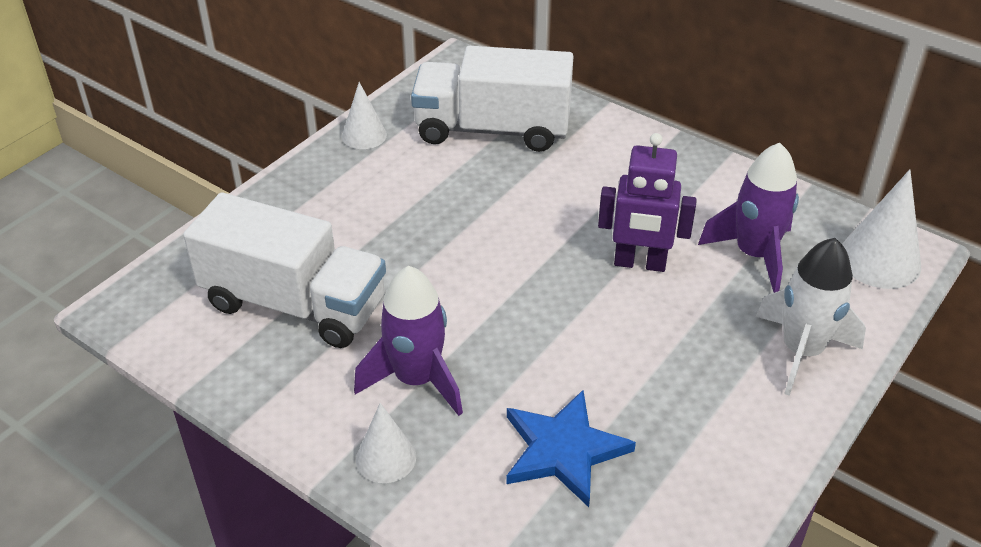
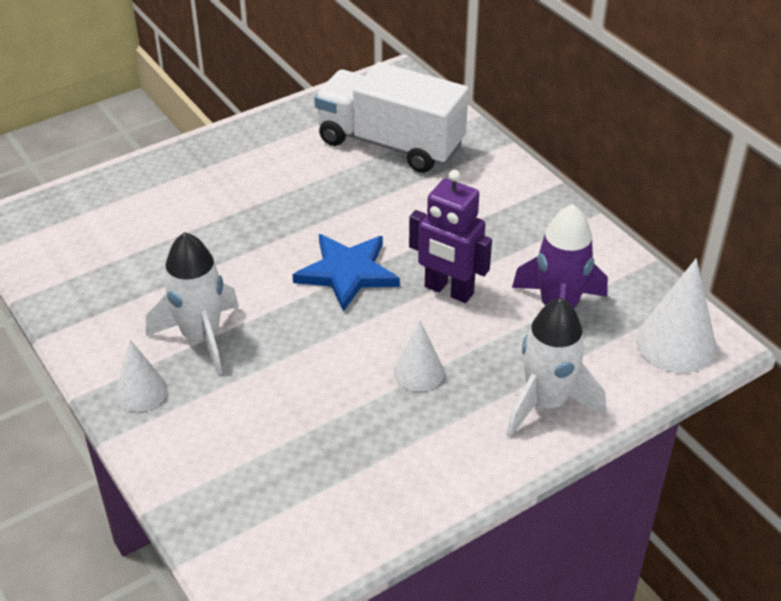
camera: 20 degrees right, 0 degrees up
(294, 304) = (140, 251): white truck -> none
(364, 135) = (277, 125): white cone -> white cone (418, 372)
(416, 379) = (201, 337): purple rocket -> white rocket
(563, 450) = (286, 426): blue star -> blue star (347, 273)

